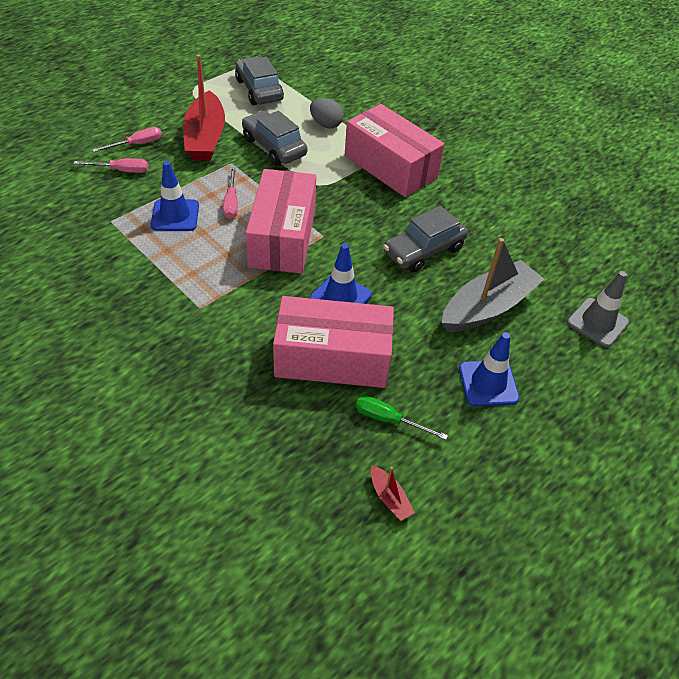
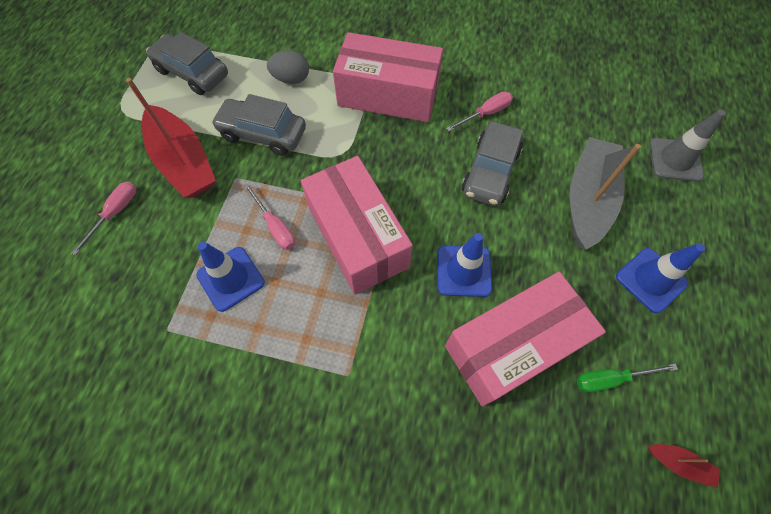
camera: 30 degrees left, 15 degrees up
(121, 170) = (126, 257): pink screwdriver -> pink screwdriver (485, 114)

